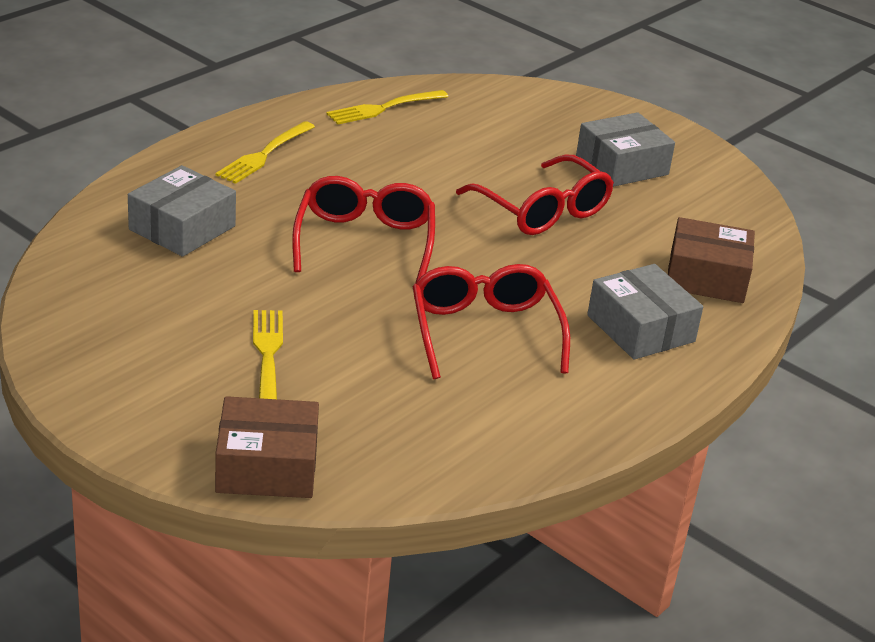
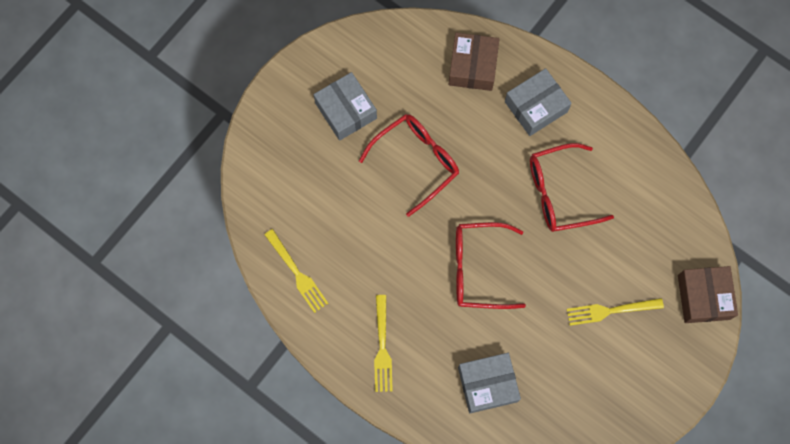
camera: 90 degrees left, 40 degrees up
(182, 228) = (487, 384): grey box -> grey box turned 45 degrees counterclockwise
(264, 154) = (382, 347): yellow fork -> yellow fork turned 60 degrees clockwise

